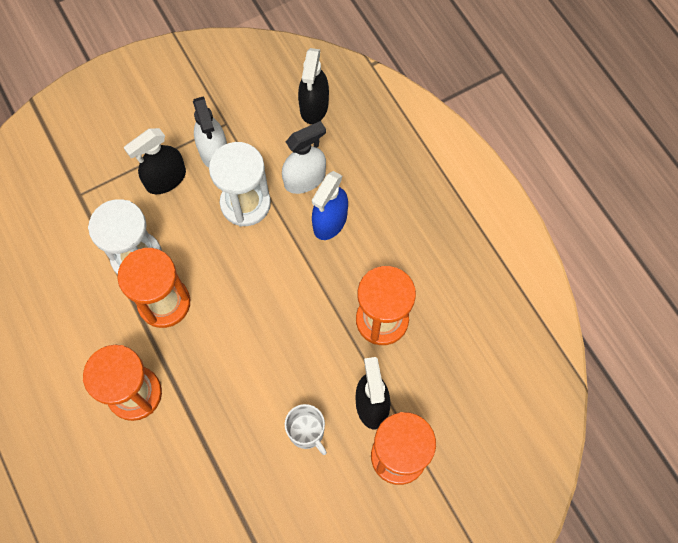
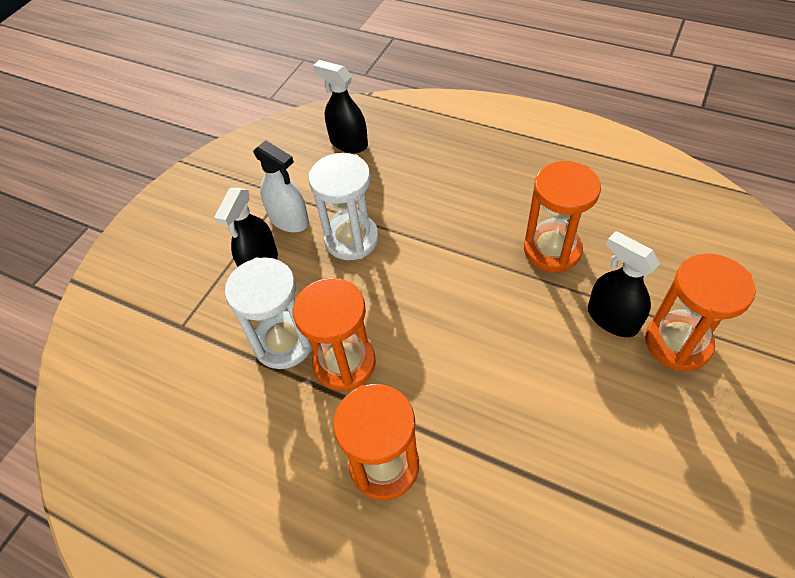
camera: 30 degrees left, 15 degrees down
(305, 179) = (387, 193): white spray bottle -> none
(307, 432) = (581, 380): white mug -> none
(314, 106) = (348, 143): black spray bottle -> black spray bottle turned 150 degrees clockwise
(330, 221) = (437, 209): blue spray bottle -> none

